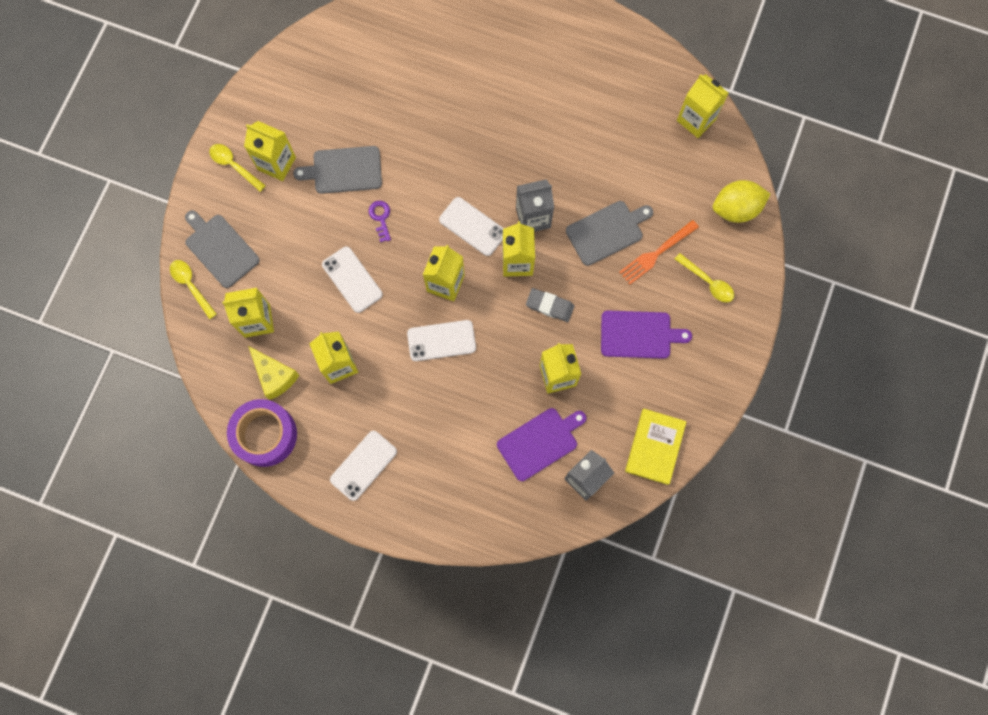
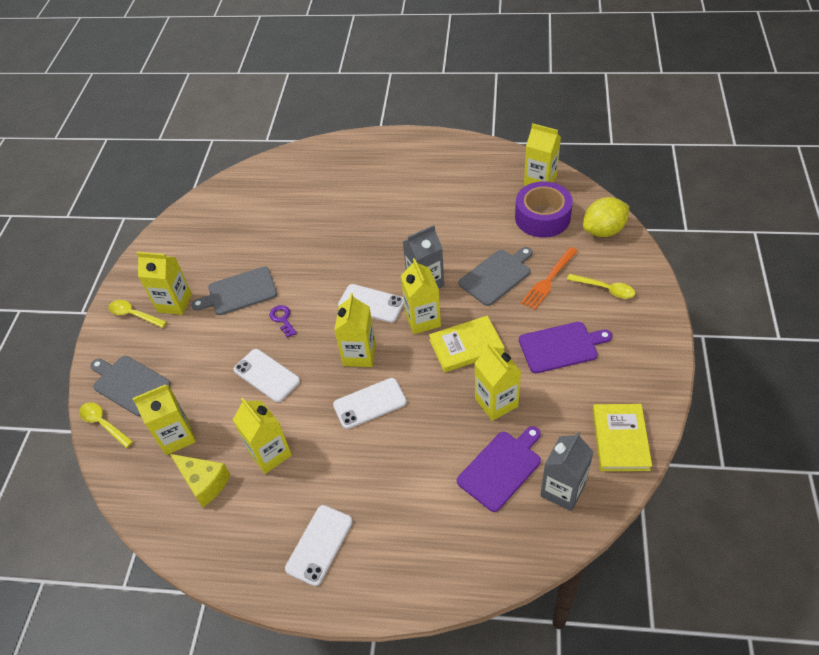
camera: 10 degrees left, 25 degrees down
(265, 435) = (203, 544): purple tape -> purple tape (542, 217)
(550, 306) = (466, 346): grey eraser -> yellow book

